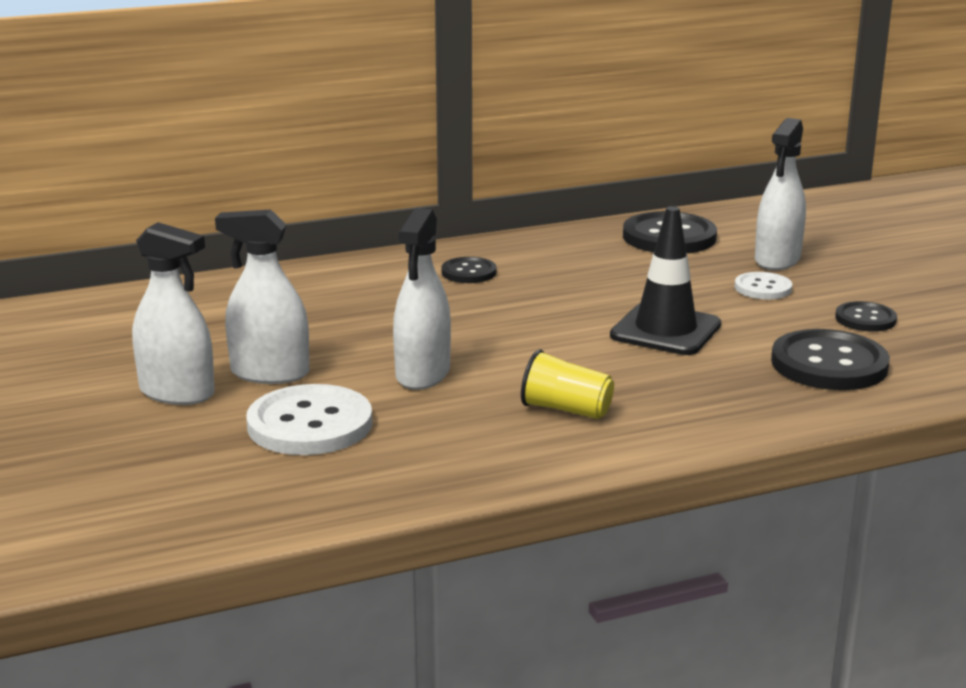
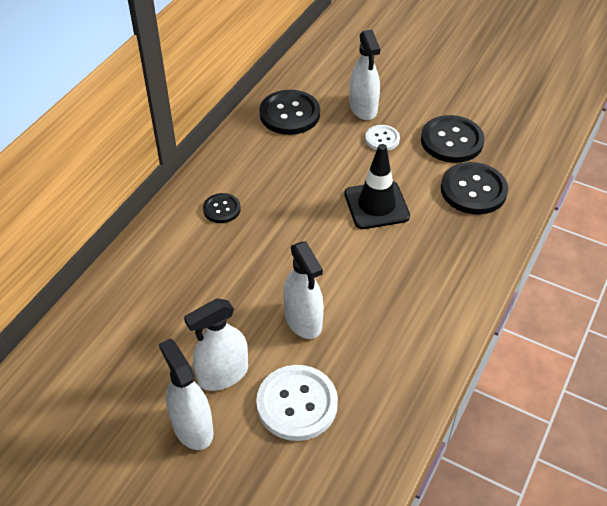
camera: 40 degrees left, 25 degrees up
(177, 392) = (192, 427): white spray bottle -> white spray bottle turned 105 degrees counterclockwise
(566, 410) = (402, 304): yellow cup -> none
(865, 319) = (452, 141): black button -> black button, size x1.80

